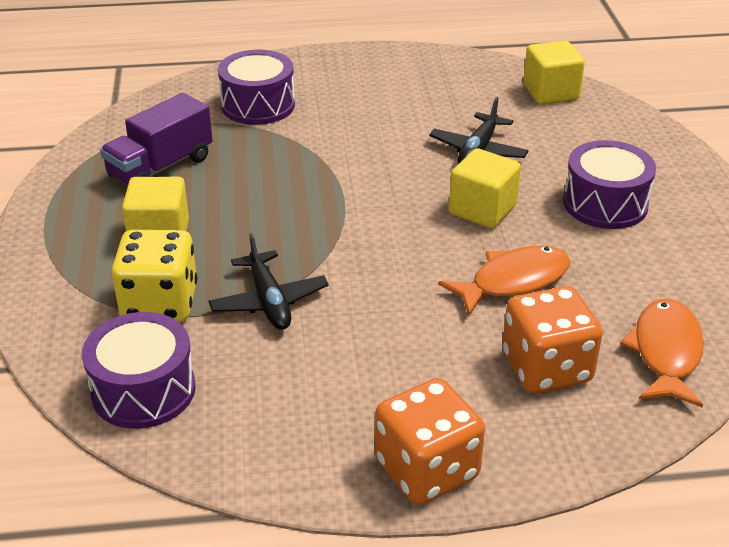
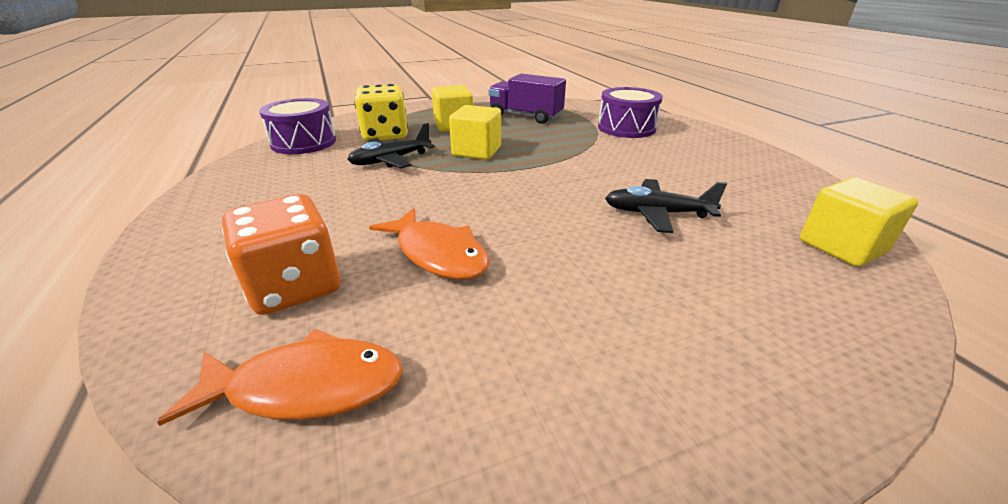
camera: 75 degrees right, 5 degrees down
(427, 469) = (180, 236): orange dice -> none
(482, 209) = (553, 226): yellow cube -> yellow cube (477, 151)
(605, 204) = (626, 308): purple drum -> none

